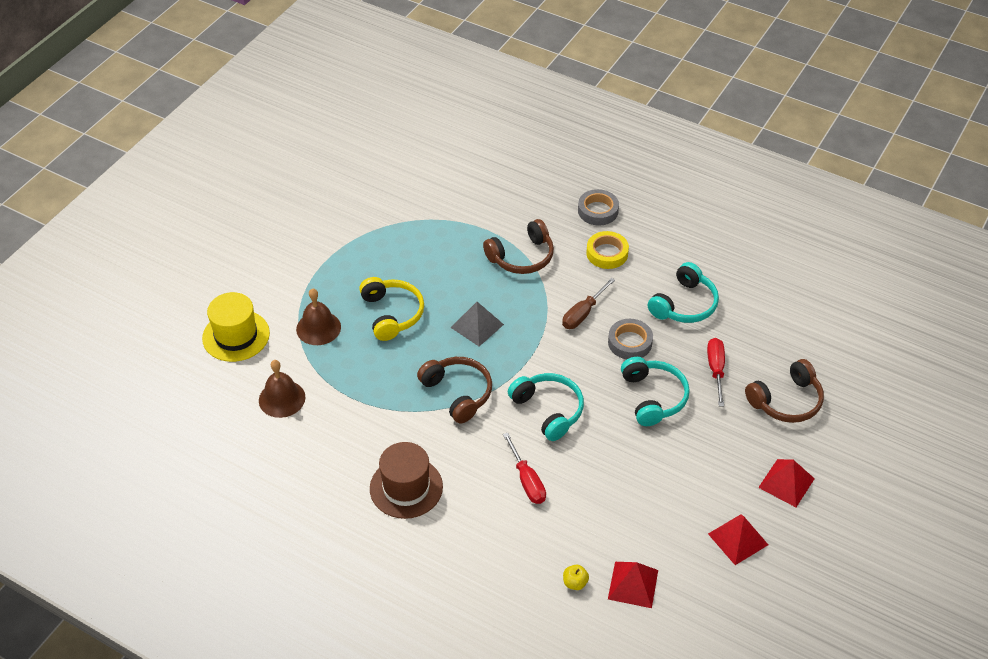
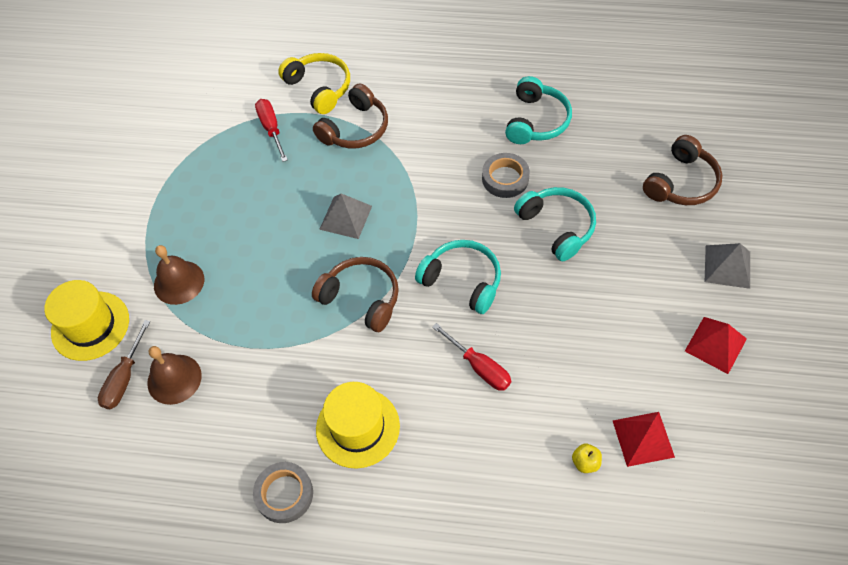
camera: 20 degrees left, 10 degrees up
(391, 314) = (251, 237): yellow headphones -> yellow headphones (319, 88)
(406, 487) = (358, 427): brown hat -> yellow hat
(583, 313) = (445, 165): brown screwdriver -> brown screwdriver (124, 378)
(598, 211) = (406, 56): grey tape -> grey tape (284, 494)
(607, 253) = (436, 96): yellow tape -> none
(716, 370) = (600, 176): red screwdriver -> red screwdriver (271, 129)
(786, 483) = (727, 266): red pyramid -> grey pyramid

